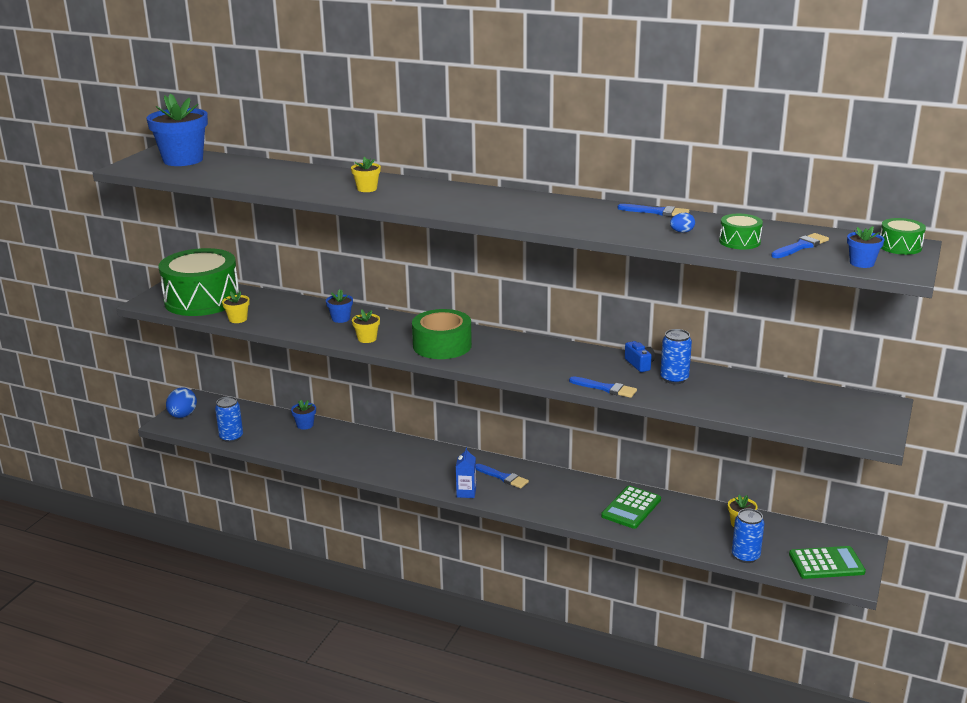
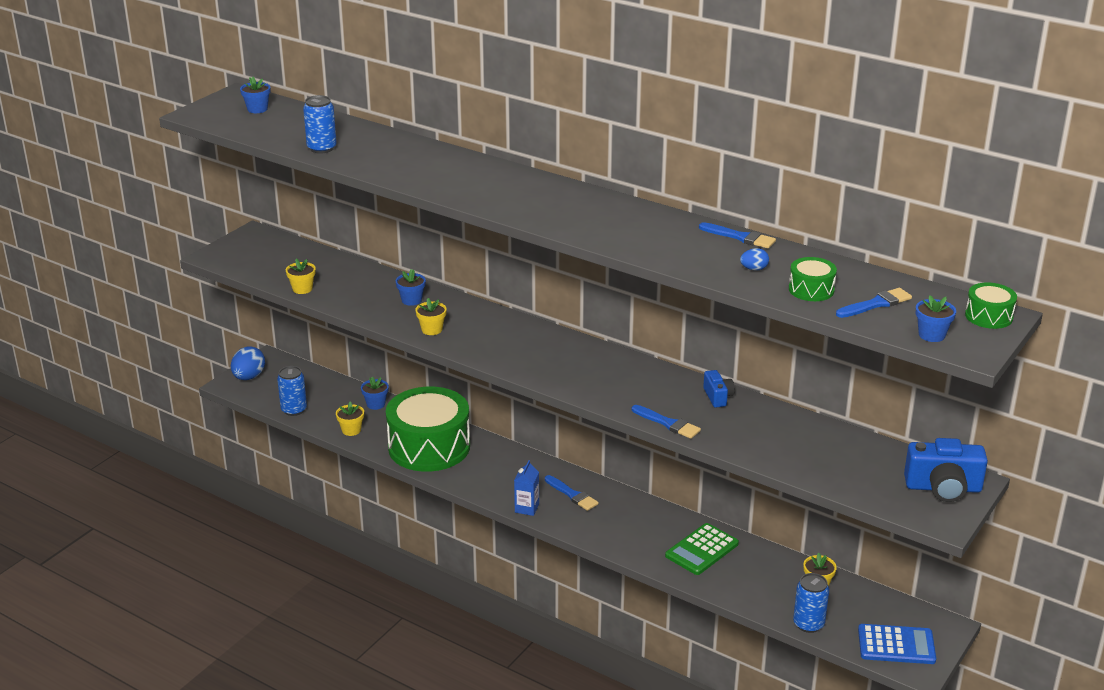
camera: 10 degrees right, 5 degrees up
(183, 160) = (257, 109): blue flower pot -> blue flower pot, size x0.46
(202, 300) = (271, 260): green drum -> green drum (429, 447)
(367, 189) = (438, 171): yellow flower pot -> yellow flower pot (351, 430)
(442, 345) = (509, 347): green tape -> none
(674, 378) = (748, 420): blue can -> blue can (322, 148)
(826, 563) = (896, 645): green calculator -> blue calculator
(863, 412) = (943, 488): none -> blue camera

